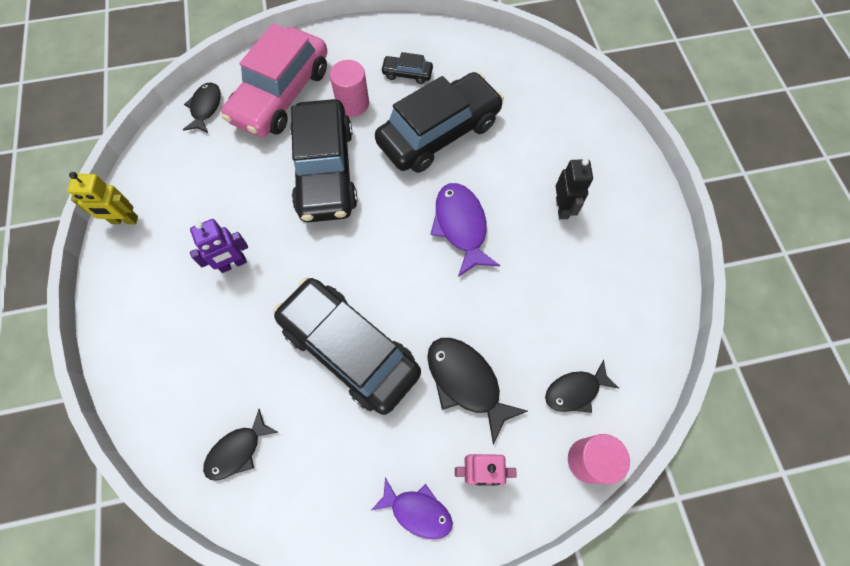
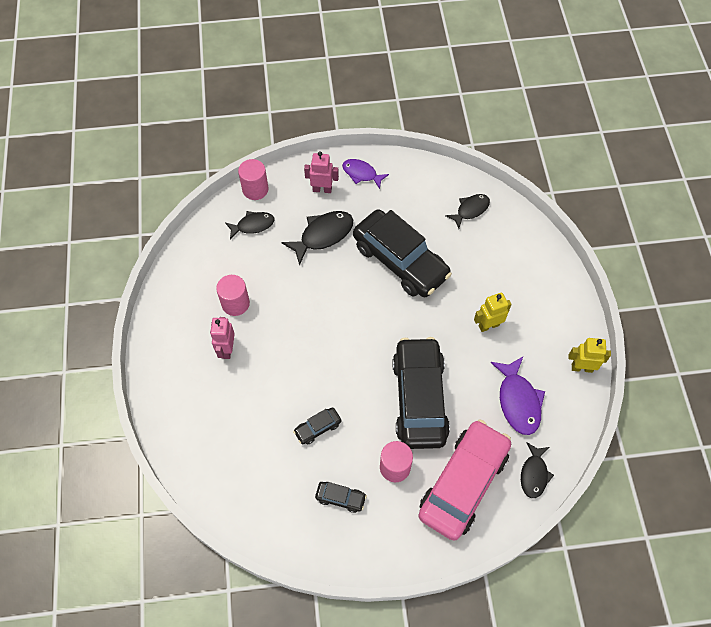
camera: 175 degrees left, 5 degrees down
(233, 264) = (488, 325): purple robot -> yellow robot
(439, 133) = (317, 428): black car -> black car, size x0.41
(461, 226) = (310, 341): purple fish -> purple fish (518, 401)
(466, 382) = (323, 235): black fish -> black fish turned 90 degrees counterclockwise
(562, 208) = (227, 349): black robot -> pink robot
(567, 267) = (235, 303): none -> pink cylinder

